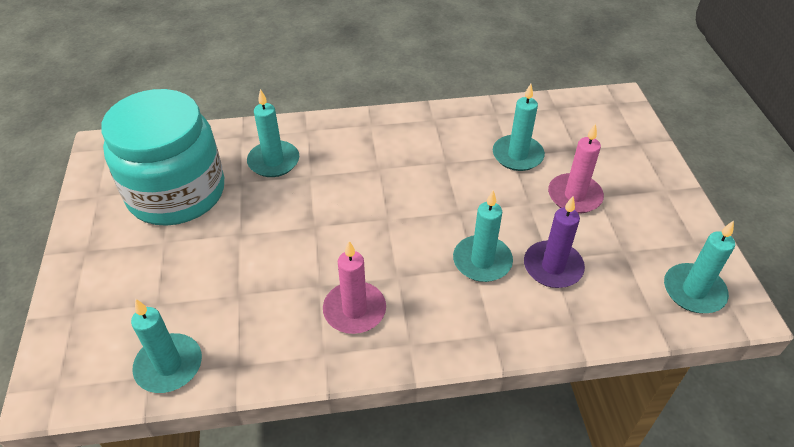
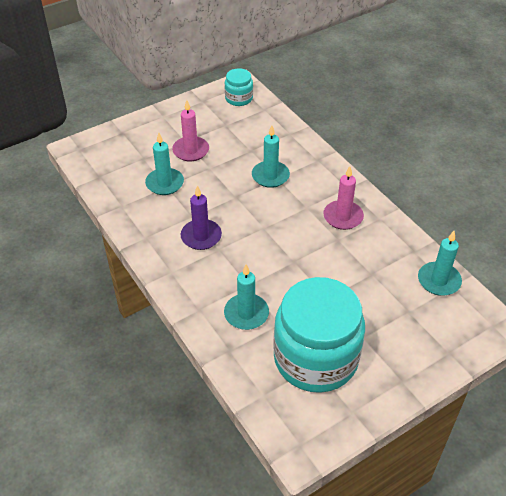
camera: 115 degrees left, 0 degrees up
(553, 267) = (255, 148): purple candle -> purple candle (201, 236)
(693, 291) = (239, 98): turquoise candle -> turquoise jar

